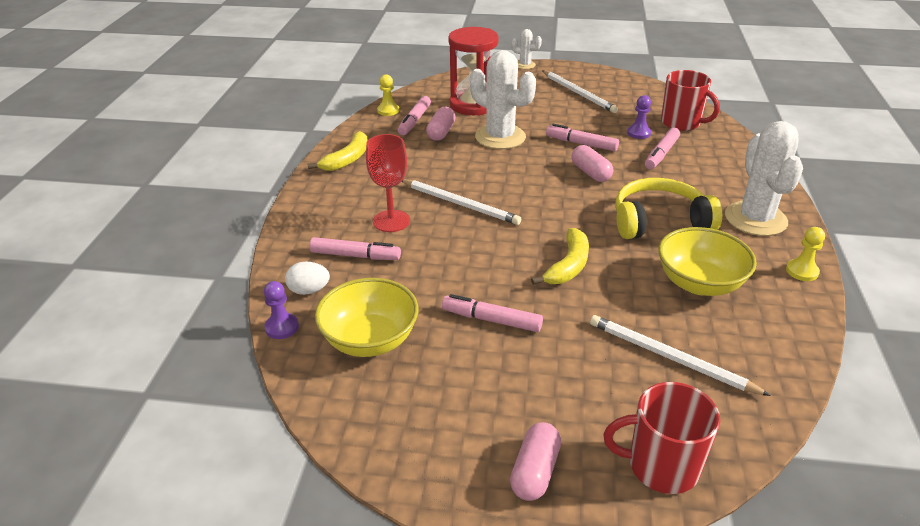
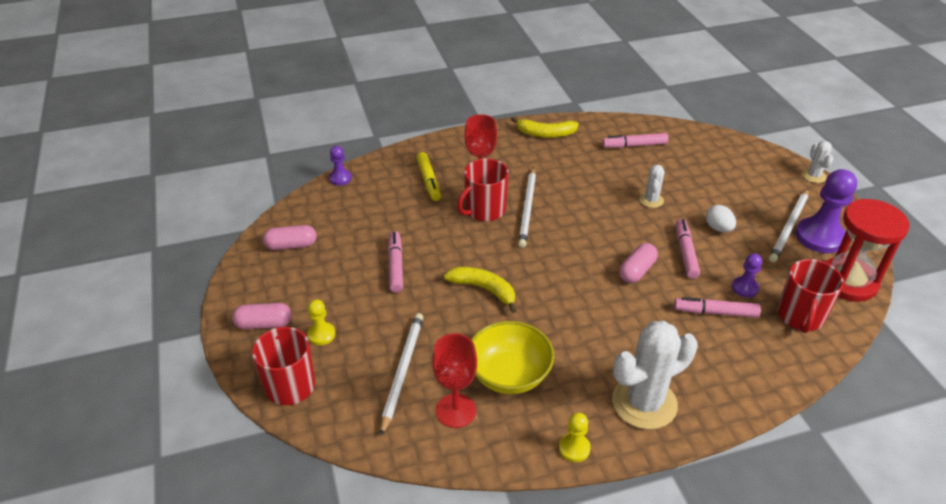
camera: 65 degrees right, 5 degrees up
(309, 290) = (380, 175): white egg -> white egg (718, 228)
(355, 256) = (429, 181): pink marker -> yellow marker
(370, 340) = (347, 217): yellow bowl -> none
(388, 110) = (638, 126): yellow pawn -> yellow pawn (321, 334)
(441, 132) = (628, 165): pink capsule -> pink capsule (291, 245)
(441, 231) = (484, 210): none -> red mug
(473, 105) = (694, 168): red hourglass -> red hourglass (848, 282)
(500, 137) = (651, 200): white cactus -> white cactus, size x0.49
(568, 265) = (484, 289): yellow banana -> yellow banana turned 150 degrees counterclockwise
(597, 87) = (819, 237): none -> purple pawn
(659, 222) = (587, 333): yellow headphones -> none
(739, 332) = (456, 410): none -> red goblet

